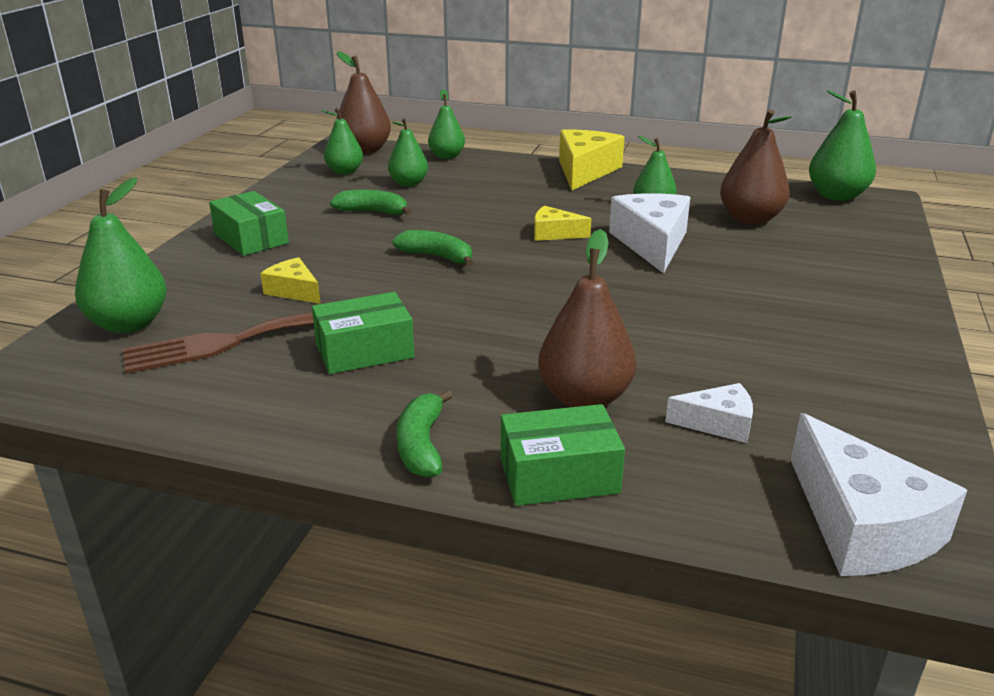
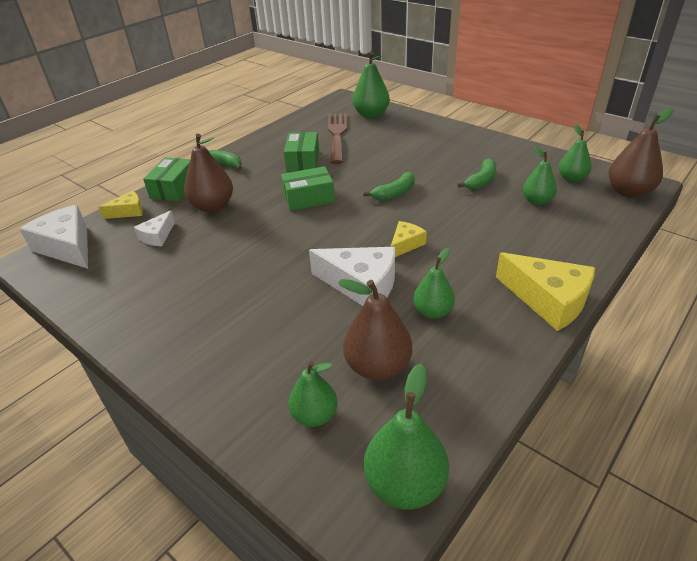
camera: 115 degrees right, 10 degrees up
(251, 238) = (454, 142): green box -> green box (308, 198)
(294, 291) = (378, 149): yellow cheese -> yellow cheese (128, 211)
(447, 156) = (607, 229): green pear -> green pear (314, 415)
(861, 525) = (68, 247): white cheese -> white cheese turned 45 degrees clockwise

